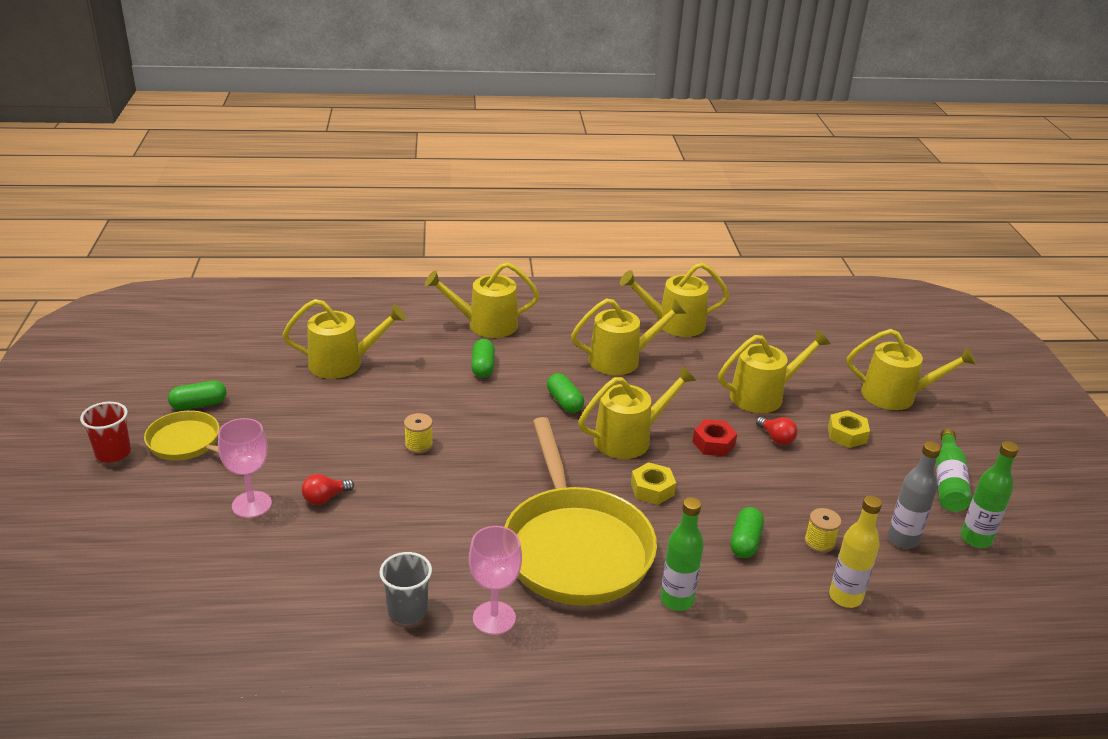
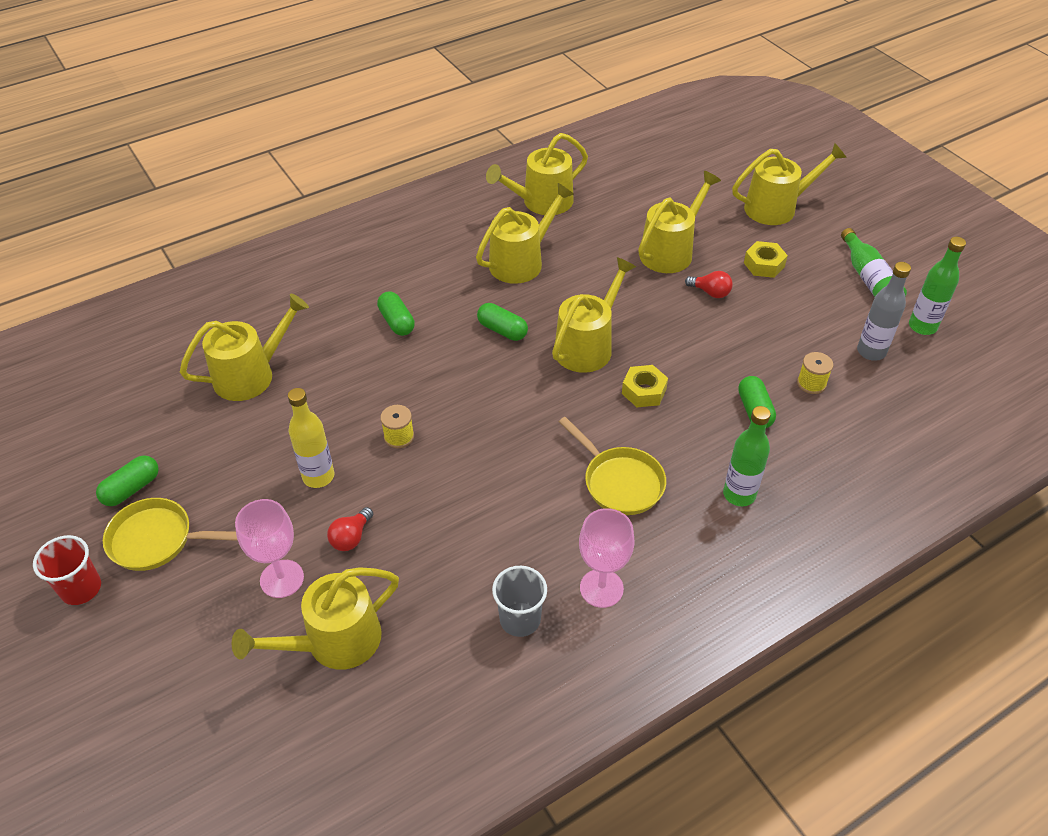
camera: 25 degrees left, 15 degrees up
(486, 325) = (364, 271): yellow watering can -> yellow watering can (335, 641)
(575, 547) = (620, 482): yellow pan -> yellow pan, size x0.52
(713, 443) = (663, 320): red nut -> none
(845, 597) = (864, 428): yellow bottle -> yellow bottle (318, 476)

